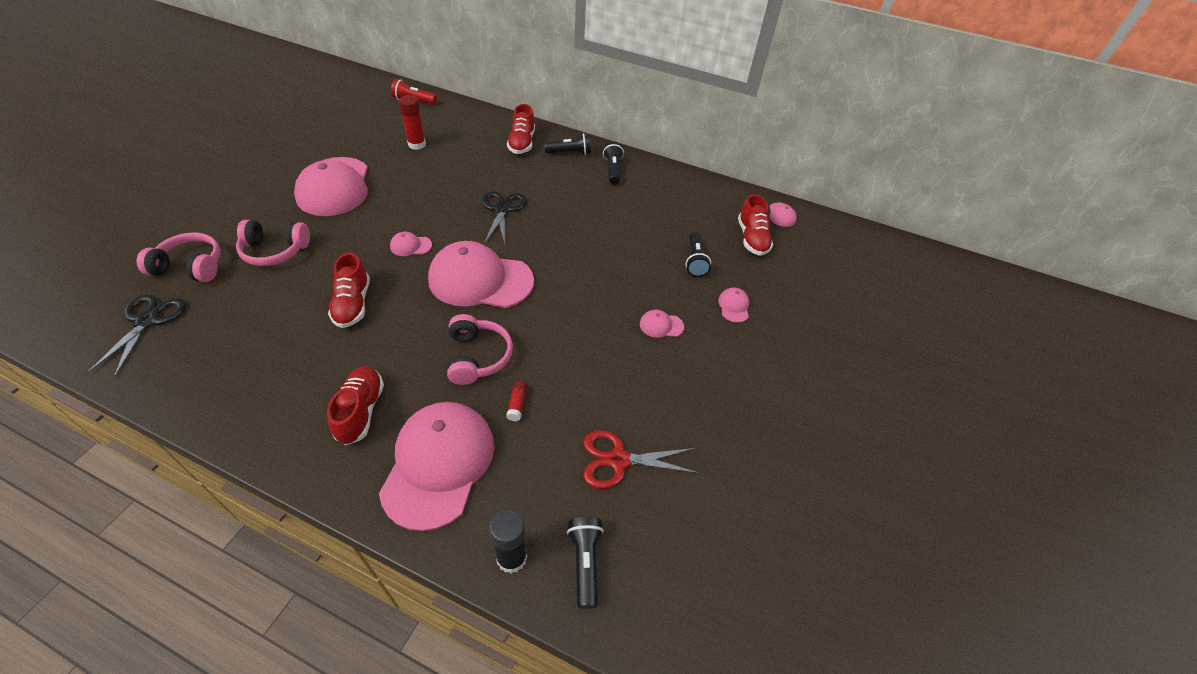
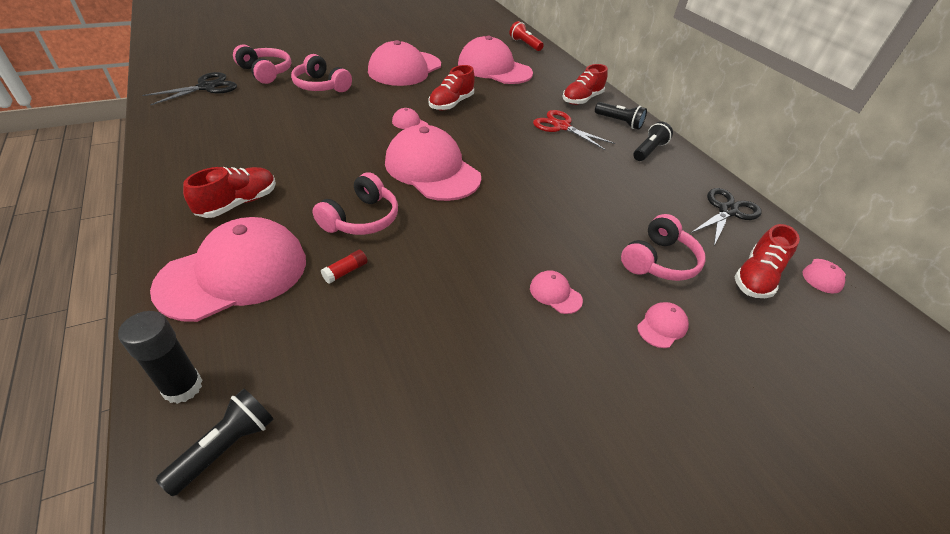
camera: 40 degrees right, 5 degrees down
(353, 304) = (324, 138): red shoe -> red shoe (451, 104)
(417, 144) = (494, 68): red glue stick -> pink cap
(502, 209) = (510, 133): black scissors -> black scissors (727, 211)
(618, 460) = (370, 380): red scissors -> red scissors (561, 127)
(695, 261) = (658, 261): black flashlight -> pink headphones

